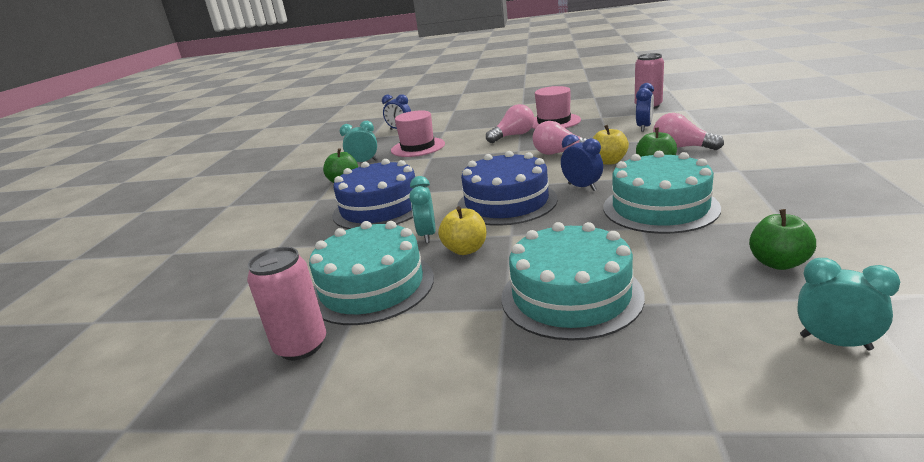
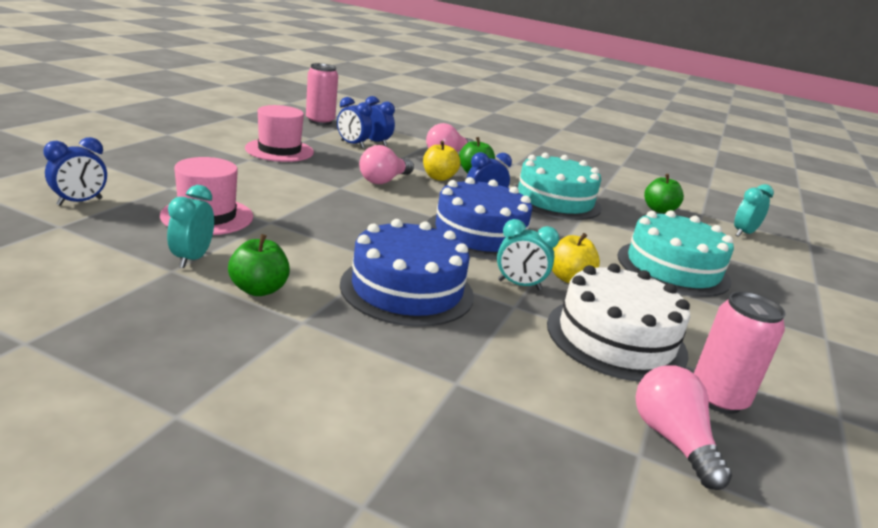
camera: 80 degrees left, 0 degrees up
(372, 286) = (616, 338): turquoise cake -> white cake
(513, 136) = (285, 174): pink light bulb -> pink light bulb (672, 440)
(618, 126) = (352, 144): none -> blue clock

